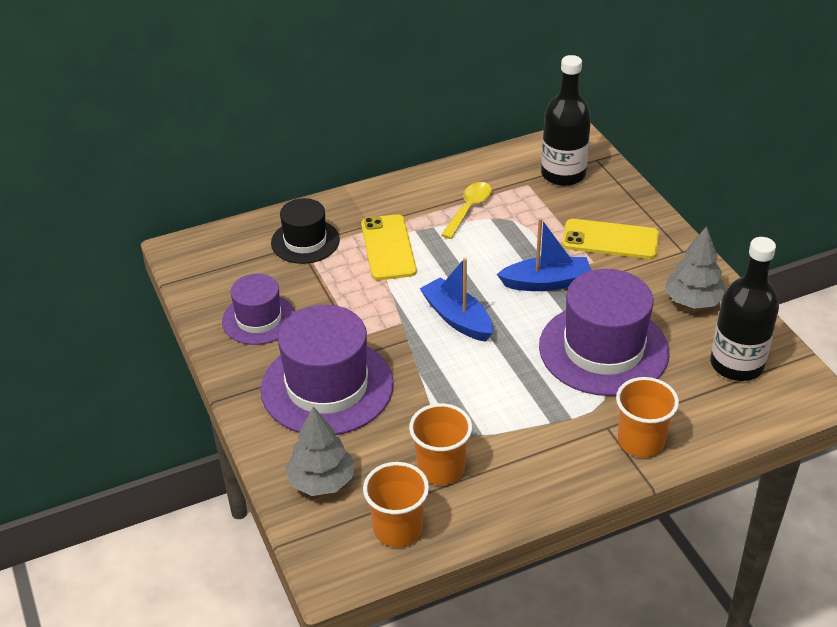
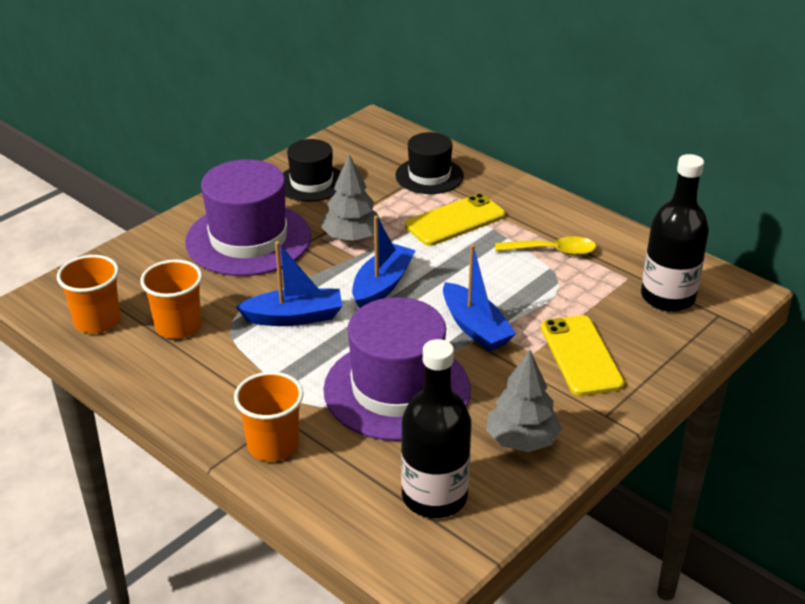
camera: 65 degrees right, 5 degrees down
(259, 319) = (311, 183): purple hat -> black hat
(321, 481) = (136, 267): grey tree -> grey tree (351, 237)
(471, 385) = (294, 317): none -> blue boat

